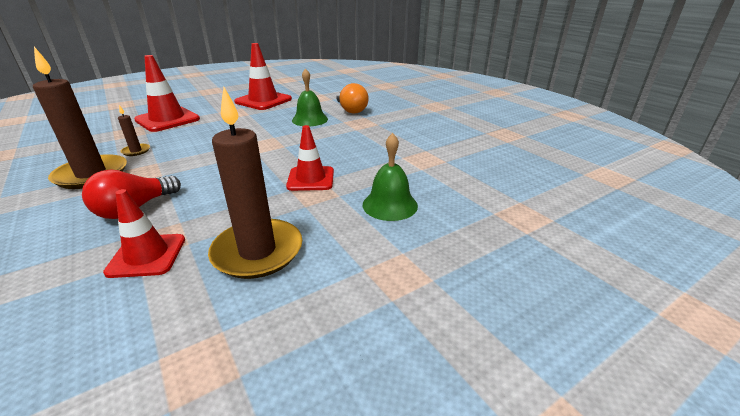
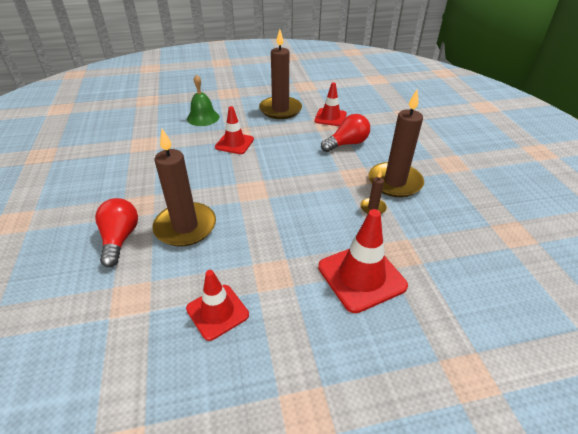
camera: 160 degrees left, 10 degrees up
(263, 101) = (217, 312): red traffic cone -> red traffic cone, size x0.66
(310, 119) = (185, 227): green bell -> brown candle
(351, 110) = (120, 239): orange light bulb -> red light bulb

